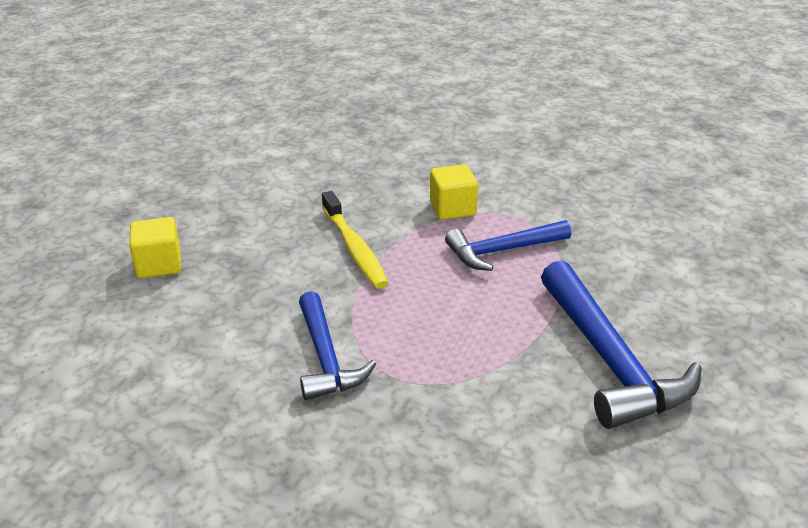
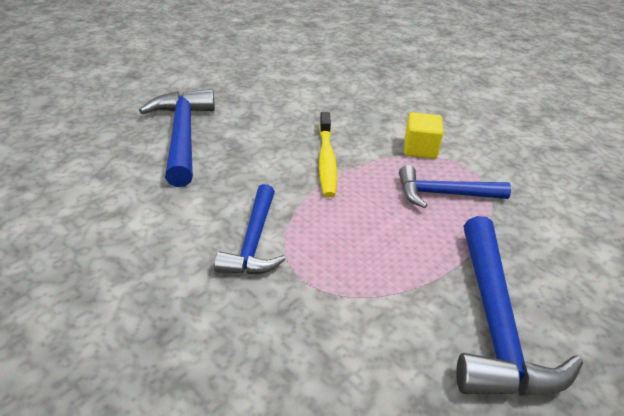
camera: 20 degrees right, 5 degrees up
(159, 265) = (182, 136): yellow cube -> blue hammer

